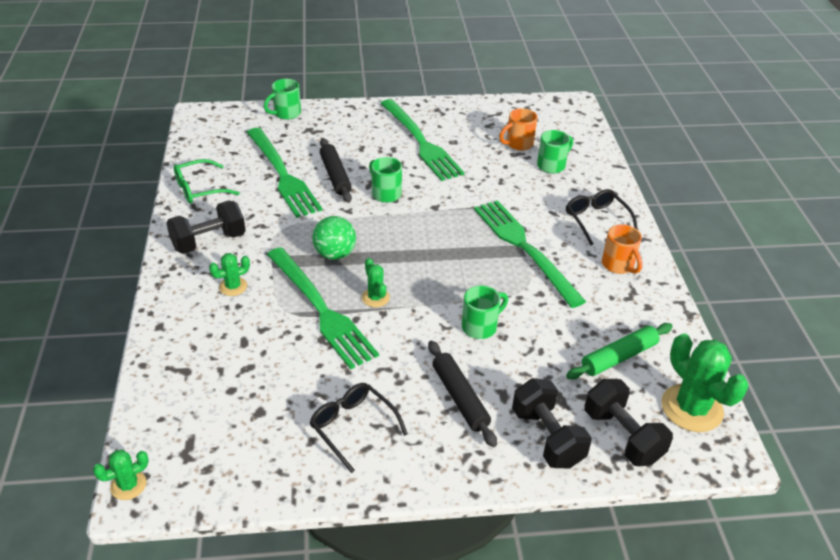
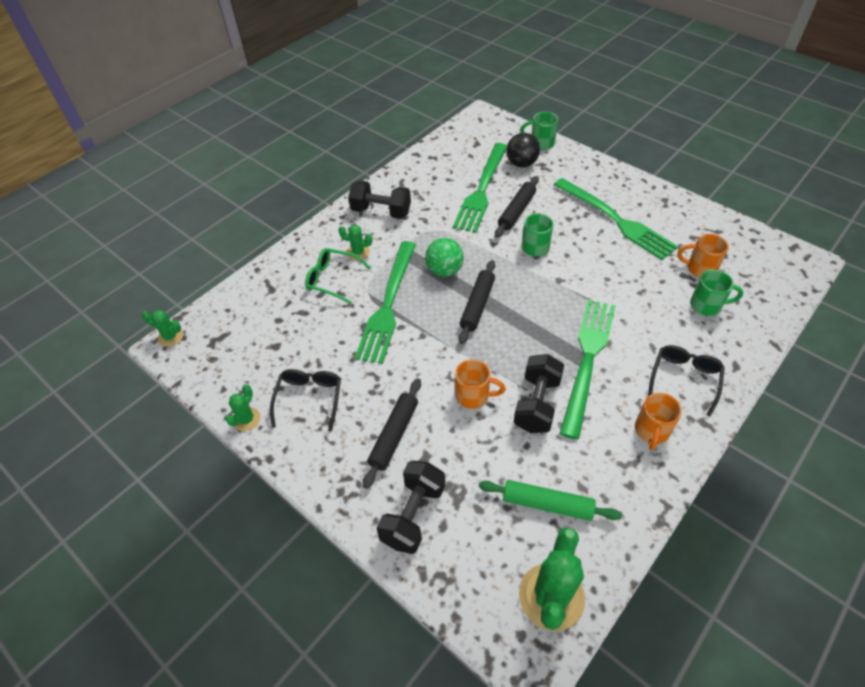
camera: 50 degrees right, 10 degrees up
(199, 189) = (418, 171): green glasses -> green glasses (333, 279)
(290, 137) = (521, 164): none -> black ball
(375, 298) = (431, 321): green cactus -> green cactus (246, 419)
(397, 263) = (477, 305): none -> black rolling pin
(420, 142) = (615, 220): green fork -> green fork turned 60 degrees counterclockwise
(480, 327) = (473, 396): green mug -> orange mug
(622, 436) = (466, 564): black dumbbell -> black dumbbell (536, 404)

